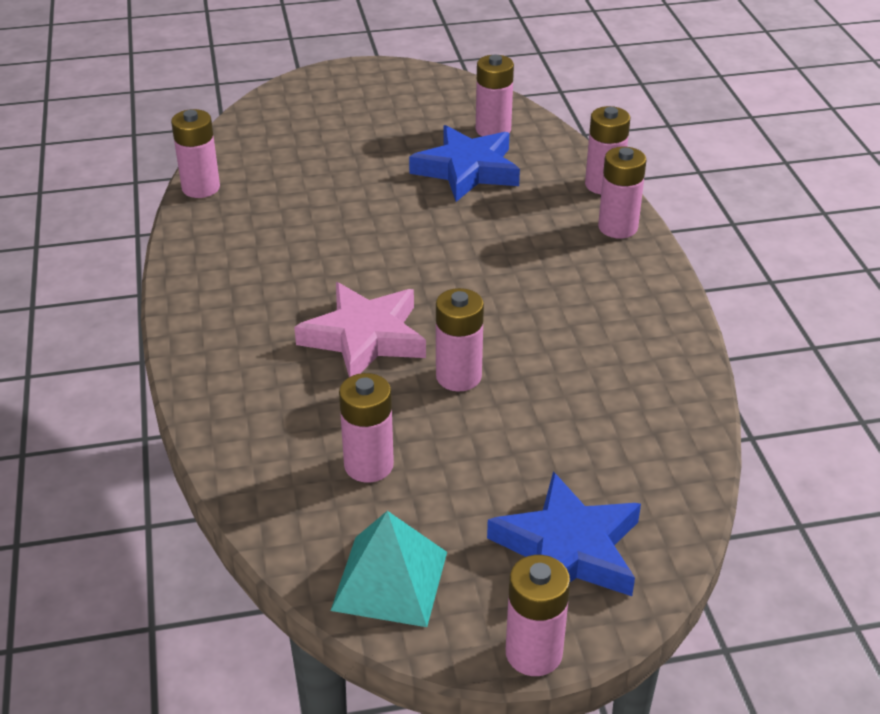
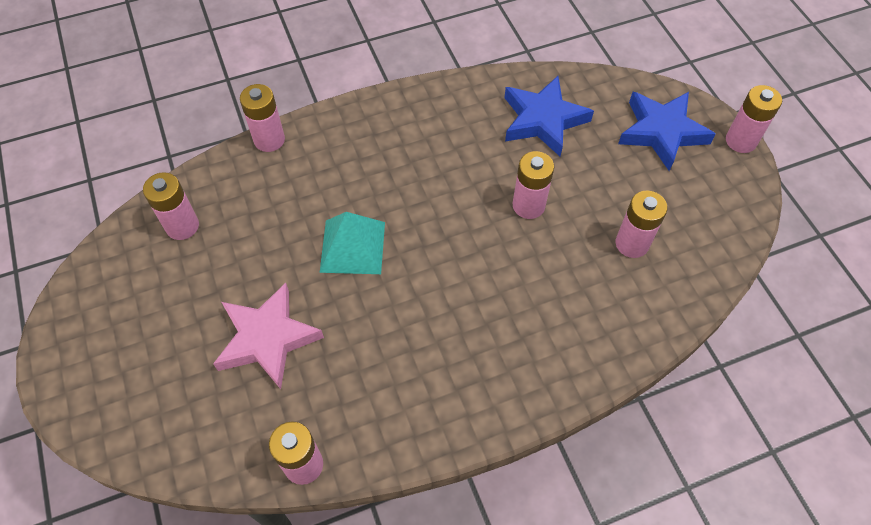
camera: 100 degrees left, 20 degrees up
(364, 338) = (501, 272): pink star -> pink star (267, 338)
(390, 580) = (721, 214): turquoise pyramid -> turquoise pyramid (352, 246)
(467, 170) = (253, 237): blue star -> blue star (543, 120)
(617, 227) = (329, 127): pink battery -> none

